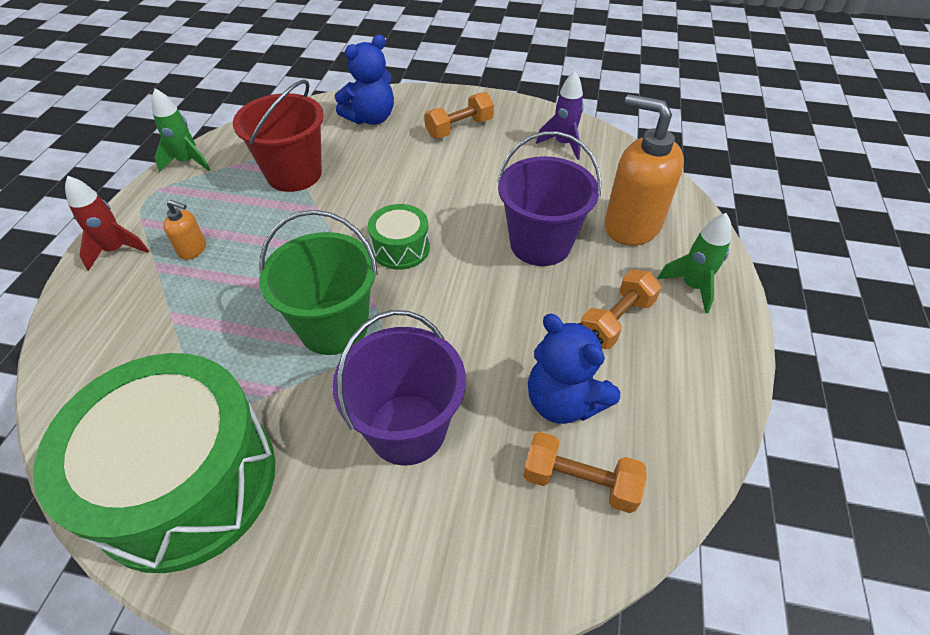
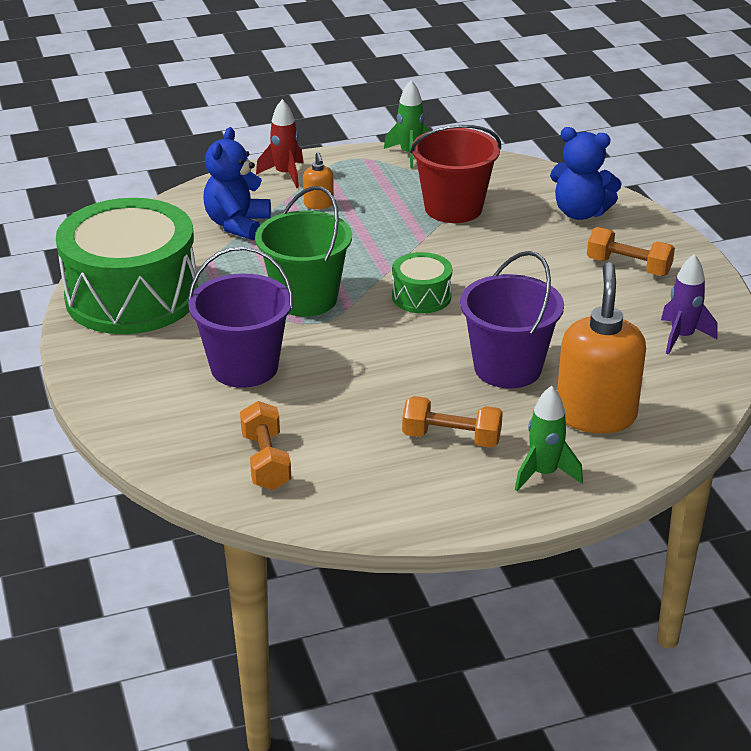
camera: 60 degrees right, 15 degrees down
(563, 401) = (334, 433): blue teddy bear -> blue teddy bear (237, 224)

